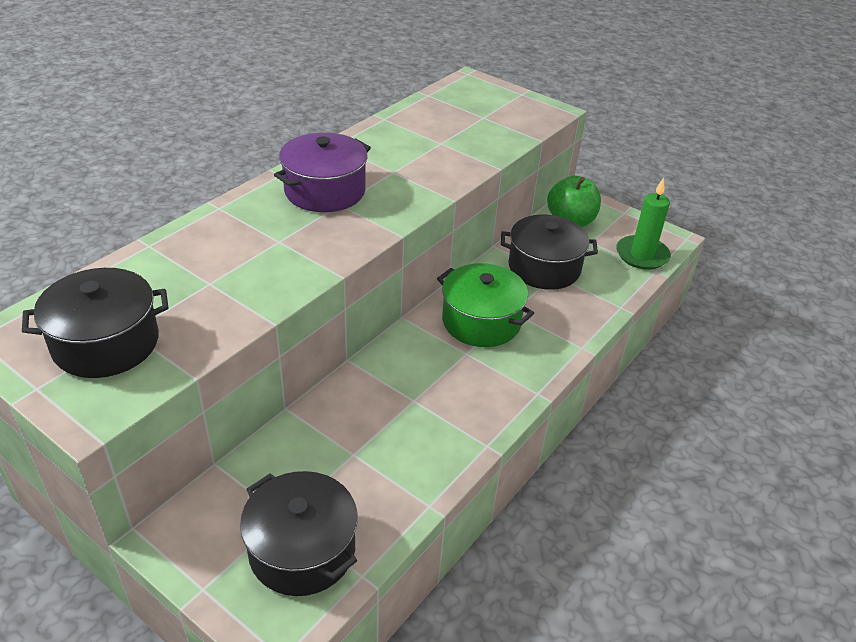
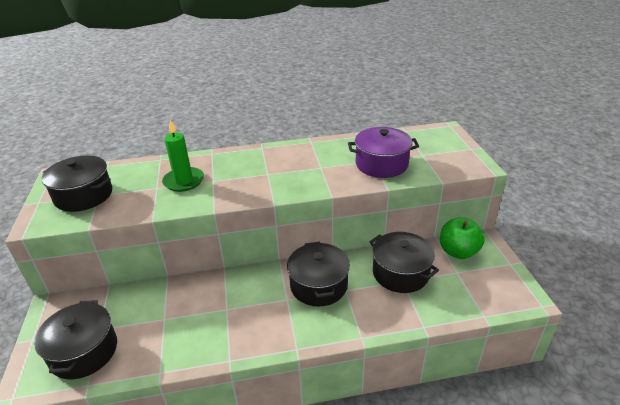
camera: 45 degrees right, 5 degrees down
(325, 191) = (270, 164): purple pot -> purple pot (381, 164)
(481, 321) = (318, 285): green pot -> black pot
(642, 255) = (486, 300): green candle -> green candle (184, 181)

